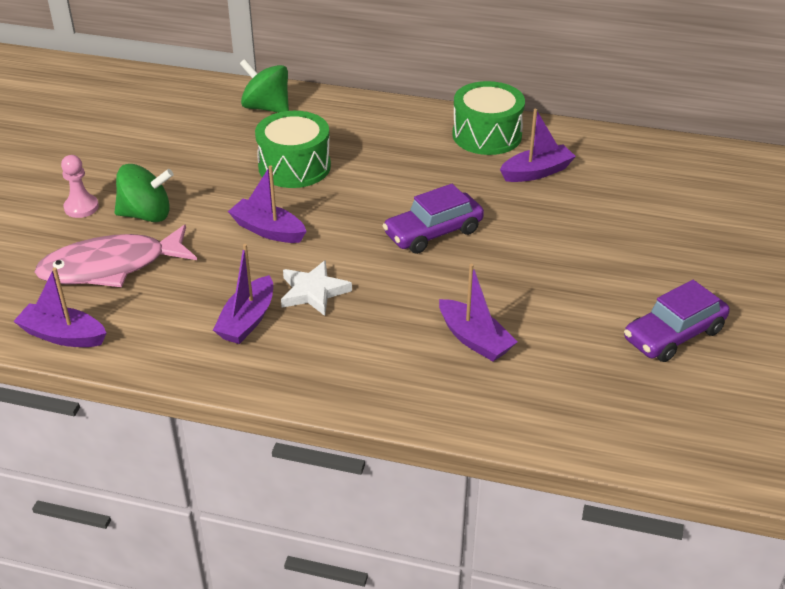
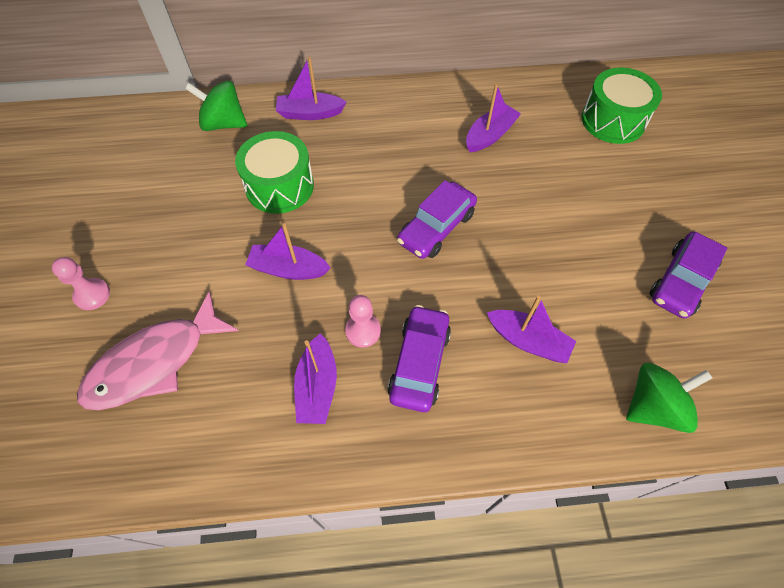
camera: 20 degrees left, 20 degrees up
(63, 335) = (141, 470): purple boat -> purple boat (310, 113)
(146, 215) = (163, 285): green spinning top -> green spinning top (653, 406)
(313, 292) = (363, 331): white star -> pink pawn
(354, 328) = (419, 363): none -> purple car
(487, 135) = (430, 106): green drum -> green drum (613, 120)

